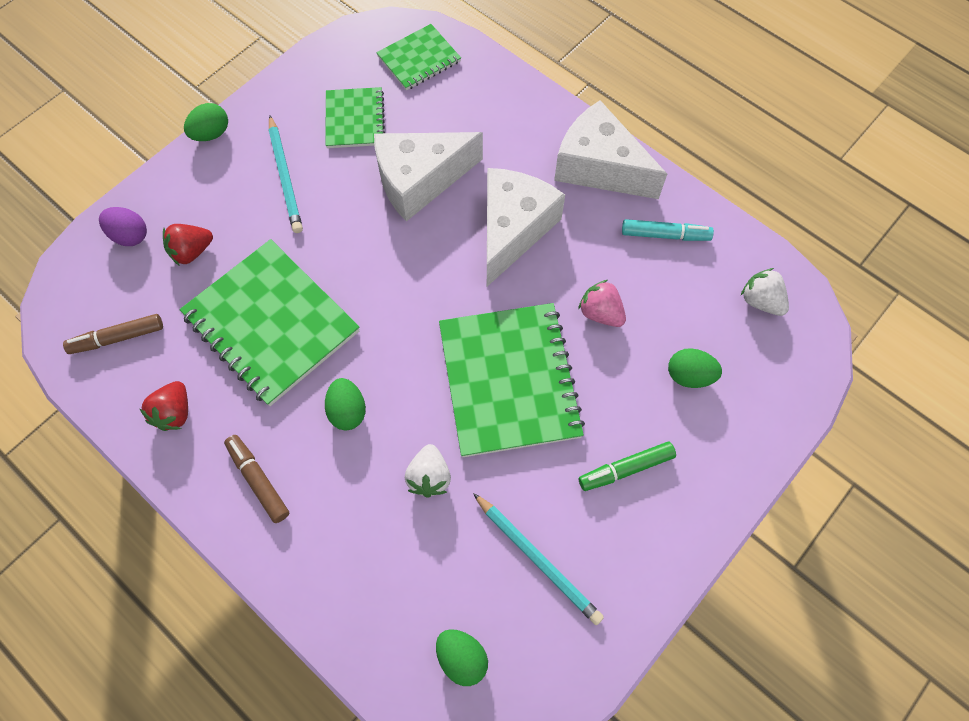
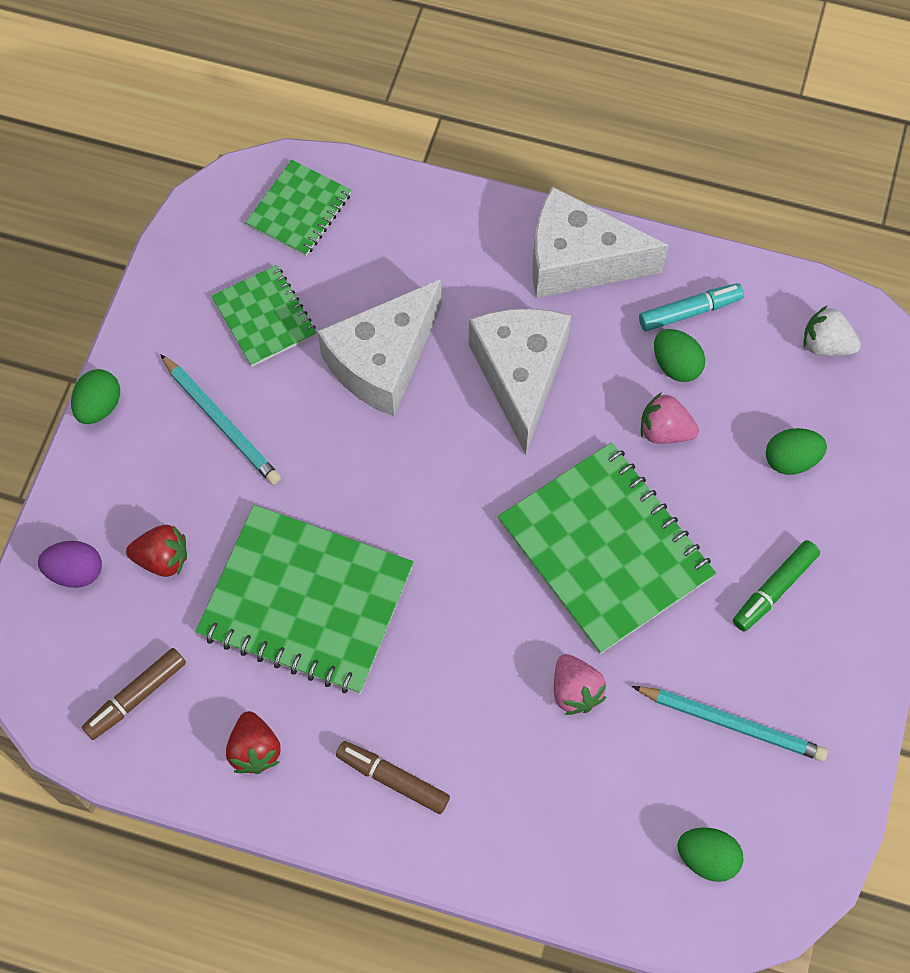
camera: 25 degrees left, 0 degrees up
(192, 251) = (162, 559): red strawberry -> red strawberry turned 120 degrees counterclockwise
(347, 411) = (448, 660): green egg -> green egg (676, 365)
(429, 477) = (575, 691): white strawberry -> pink strawberry

